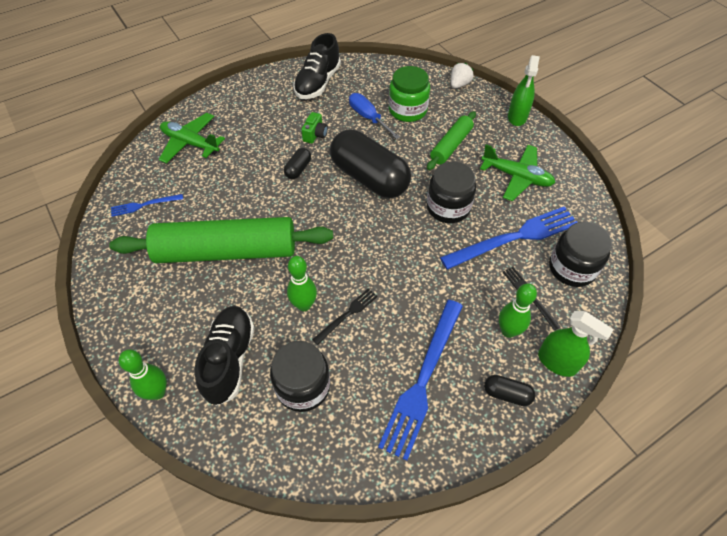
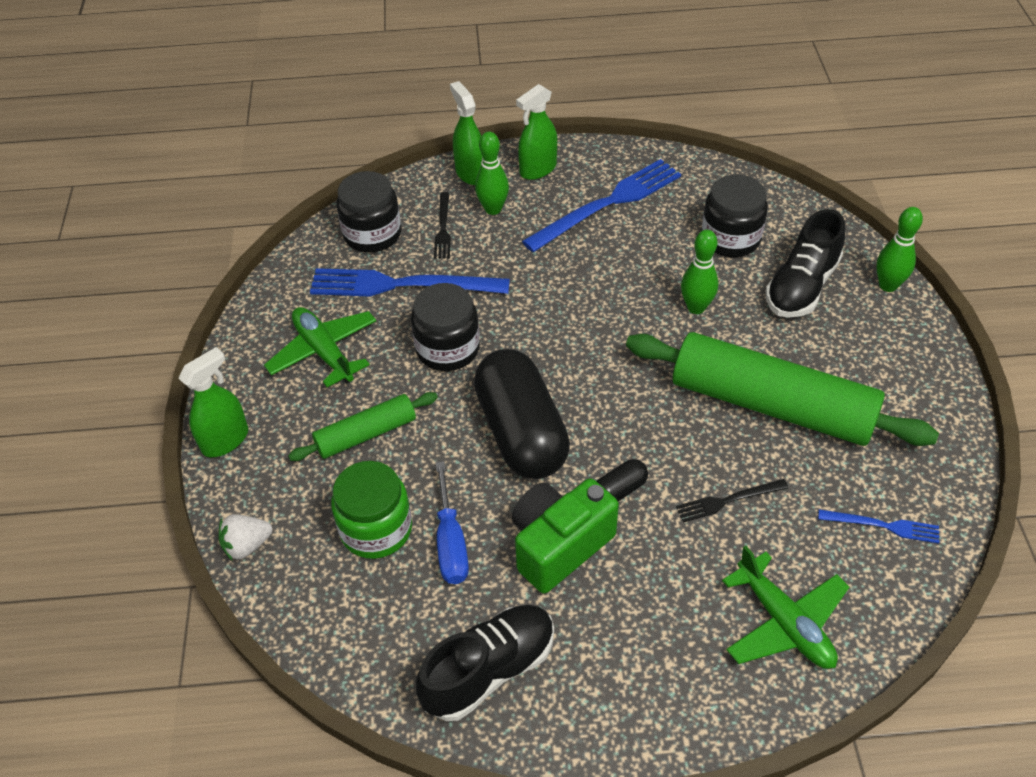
camera: 150 degrees left, 5 degrees down
(315, 135) = (559, 545): green camera -> green camera, size x2.06
(347, 315) = (652, 281): black fork -> black fork (728, 500)
(507, 394) = (538, 169): black capsule -> green spray bottle

